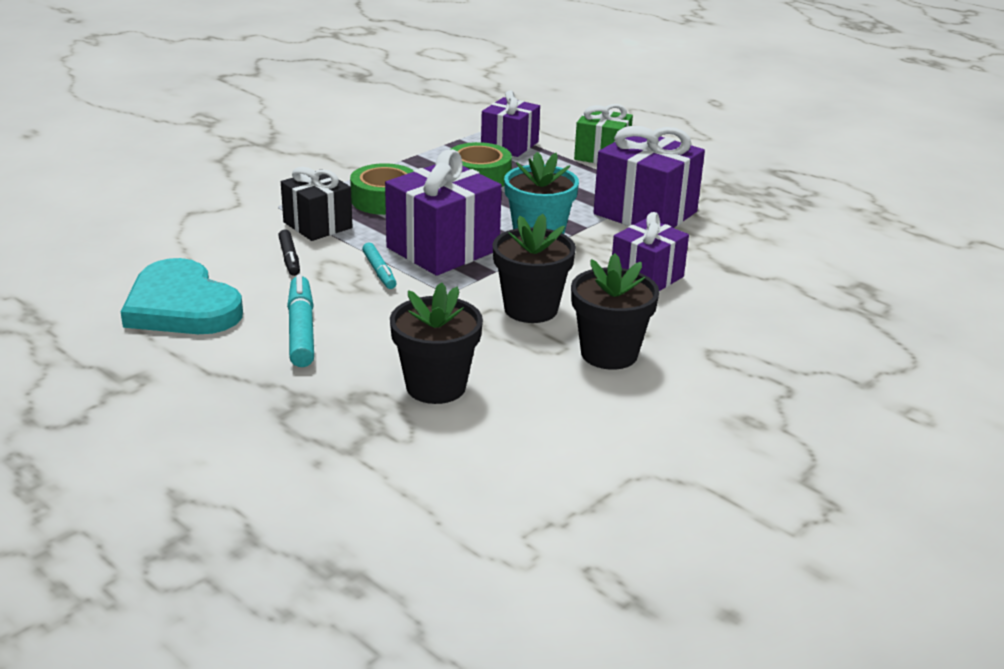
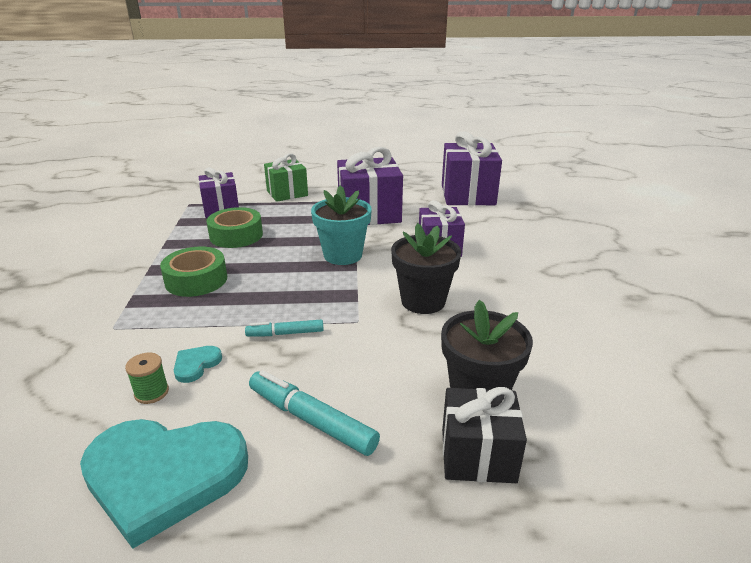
camera: 45 degrees left, 0 degrees up
(240, 259) = (151, 392): none -> green spool
(289, 258) = (196, 365): black marker -> turquoise heart
(317, 225) = (174, 325): black gift -> black gift (478, 455)
(379, 272) = (285, 333): turquoise marker -> turquoise marker turned 150 degrees clockwise
(443, 249) = (299, 293): purple gift -> purple gift (467, 195)
(609, 354) = (511, 303): black flower pot -> none

